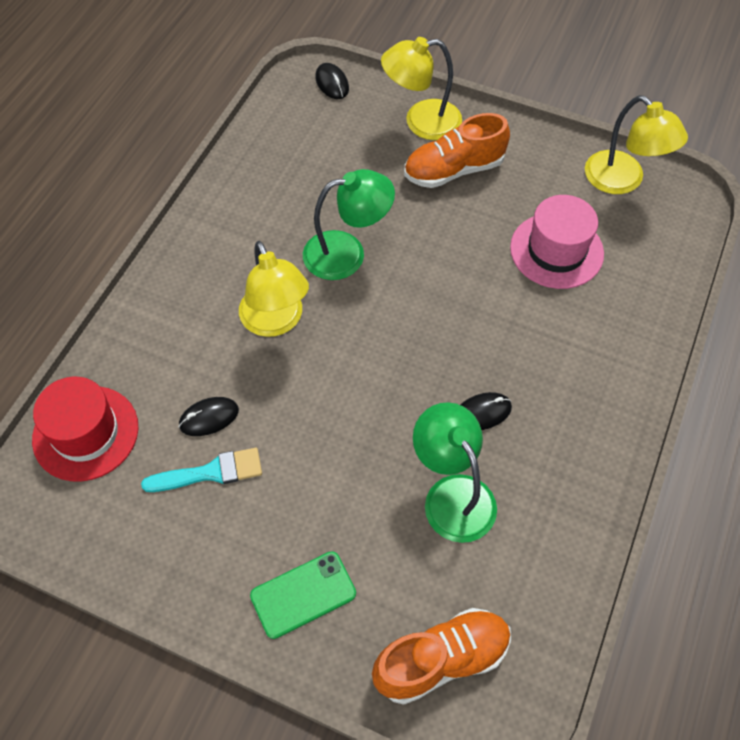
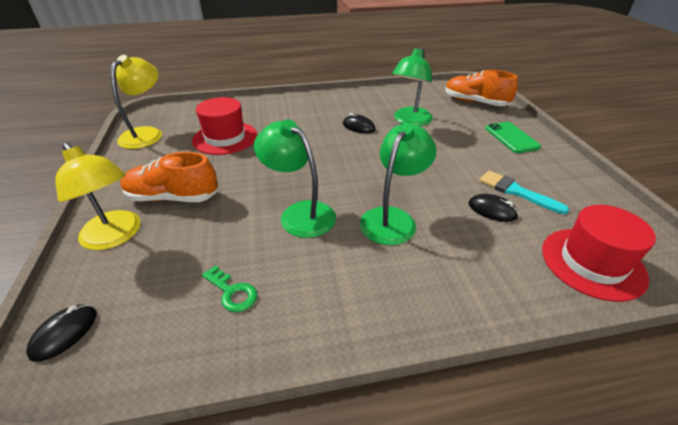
camera: 125 degrees left, 20 degrees down
(276, 321) = (393, 218): yellow lamp -> green lamp
(291, 172) = (232, 292): none -> green key
(303, 594) = (511, 137): green phone -> green phone turned 45 degrees clockwise
(453, 170) = (173, 197): orange shoe -> orange shoe turned 150 degrees clockwise
(556, 250) = (225, 138): pink hat -> red hat

